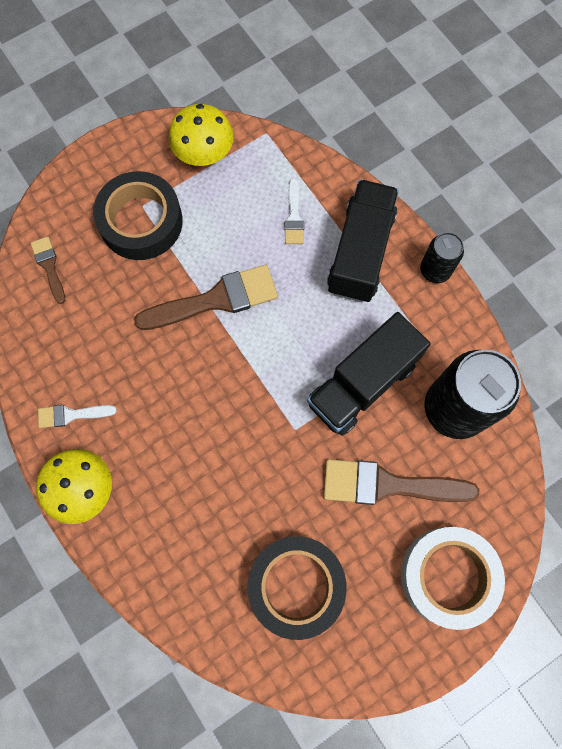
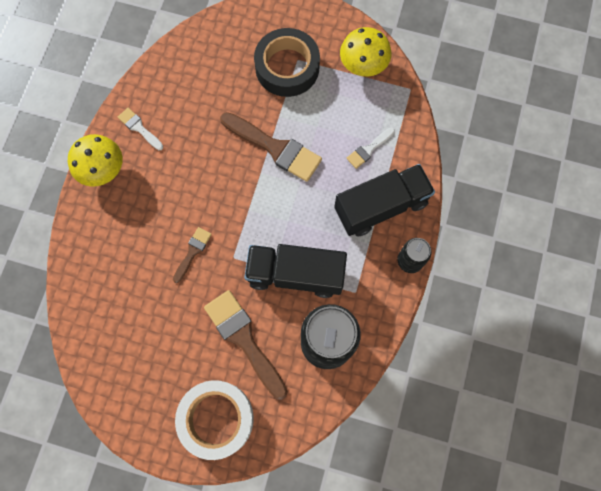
camera: 50 degrees right, 0 degrees up
(49, 266) = (215, 43): brown brush -> brown brush (192, 252)
(296, 585) = (140, 332): black tape -> none

